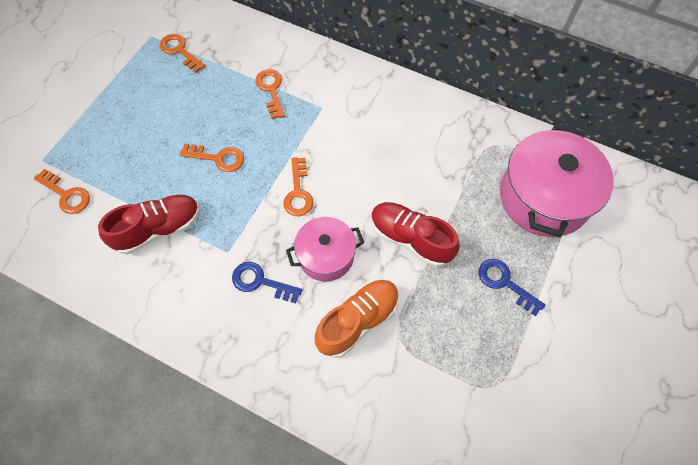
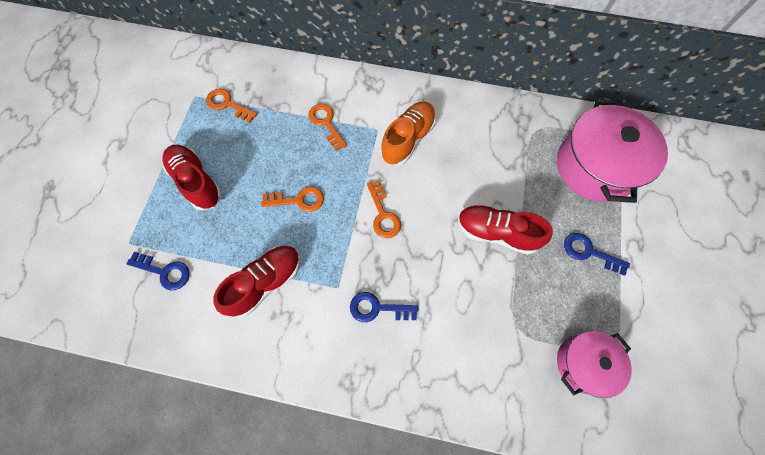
camera: 15 degrees left, 5 degrees up
(66, 195) = (165, 272): orange key -> blue key
(125, 118) = (197, 182): none -> red shoe
(326, 256) = (428, 268): pink pot -> pink pot (583, 363)
(358, 321) = (476, 321): orange shoe -> orange shoe (408, 139)

